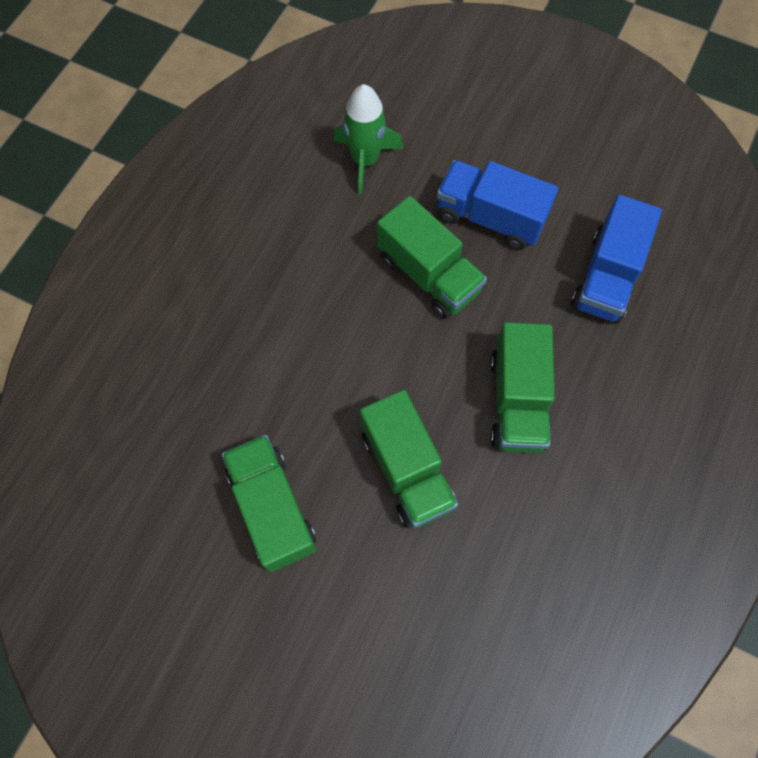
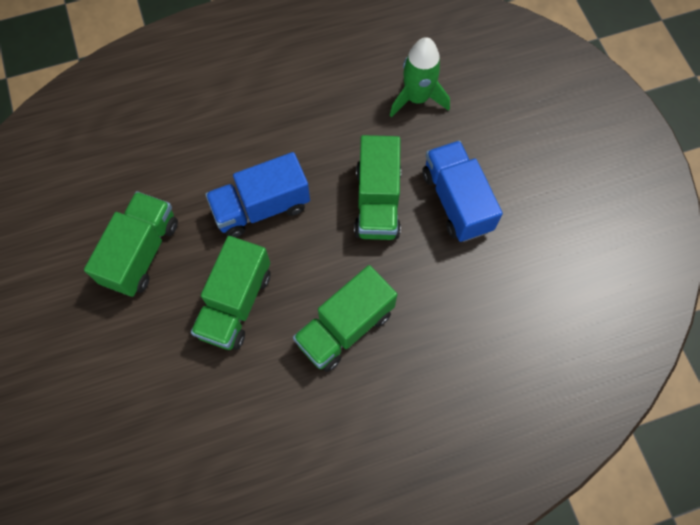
camera: 45 degrees right, 0 degrees up
(607, 277) = (491, 307): blue truck -> blue truck (261, 207)

